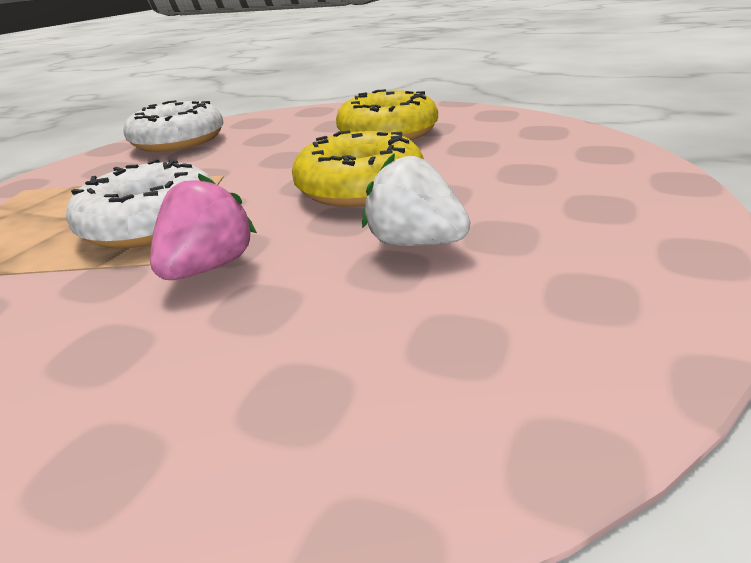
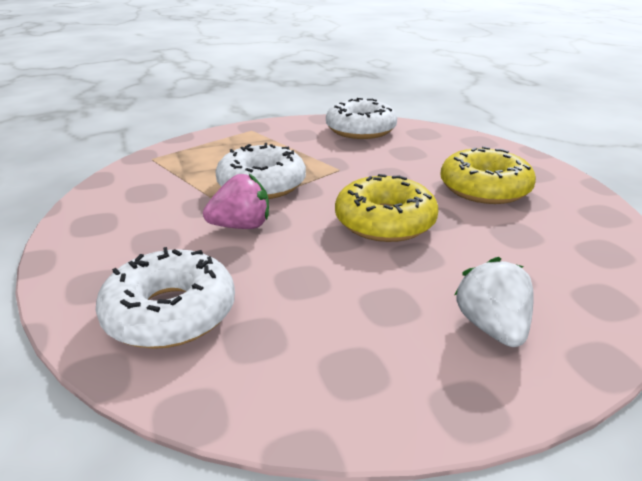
camera: 45 degrees right, 0 degrees up
(307, 399) = (170, 313): none -> white donut
(415, 243) = (339, 276): white strawberry -> white strawberry (491, 327)

